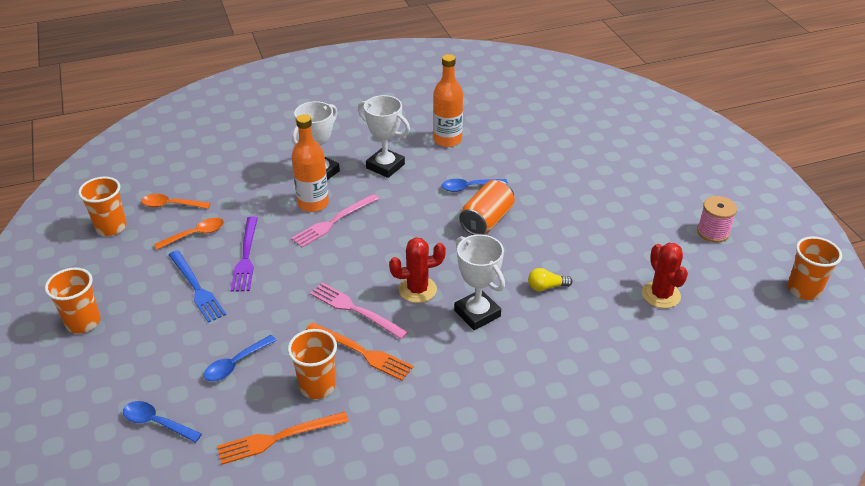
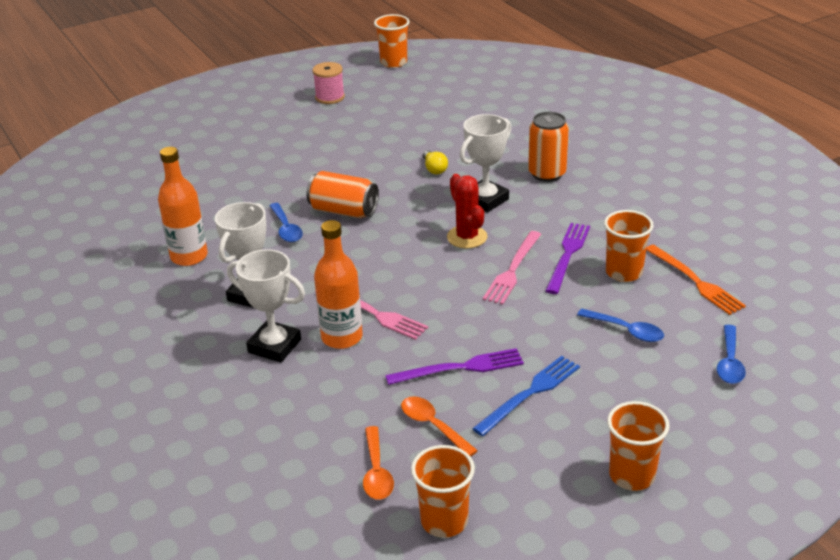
camera: 100 degrees left, 5 degrees down
(361, 352) = (568, 255): orange fork -> purple fork
(515, 371) = (547, 174): none -> orange can
(661, 295) = (423, 117): red cactus -> none

